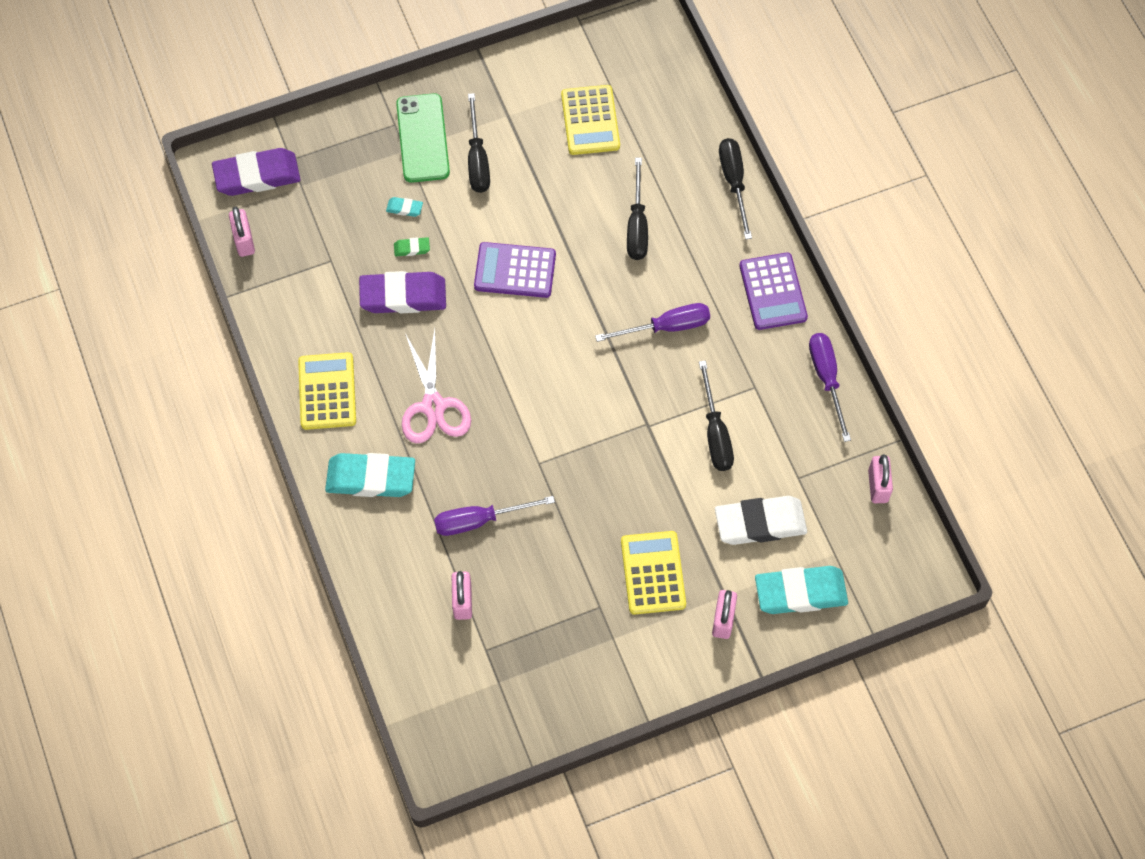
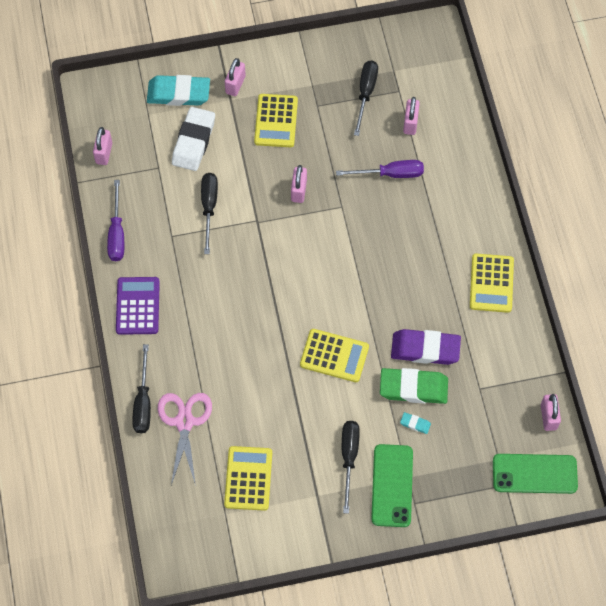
camera: 170 degrees left, 0 degrees up
(257, 176) = (534, 474): purple eraser -> green phone
(371, 478) = (465, 215): turquoise eraser -> none
(412, 248) = (413, 388): green eraser -> green eraser, size x2.35
(433, 406) = (413, 260): pink scissors -> pink scissors (184, 422)
(515, 270) = (334, 356): purple calculator -> yellow calculator
(600, 476) = (299, 191): none -> pink padlock
(637, 225) = (230, 378): black screwdriver -> black screwdriver (366, 93)
(666, 327) = (226, 291): purple screwdriver -> none
(760, 523) = (193, 141): white eraser -> white eraser turned 75 degrees counterclockwise

